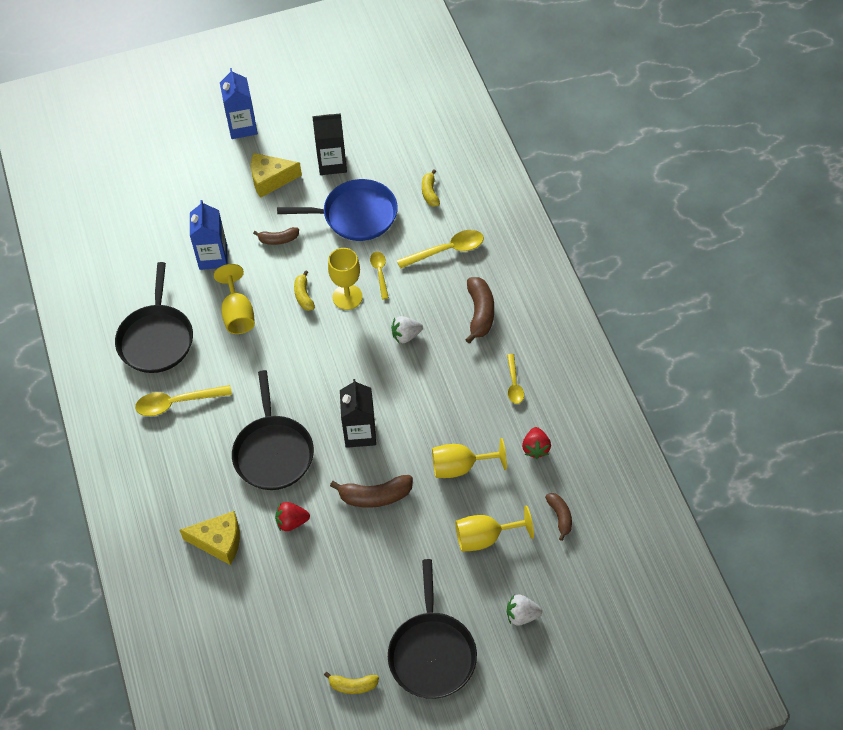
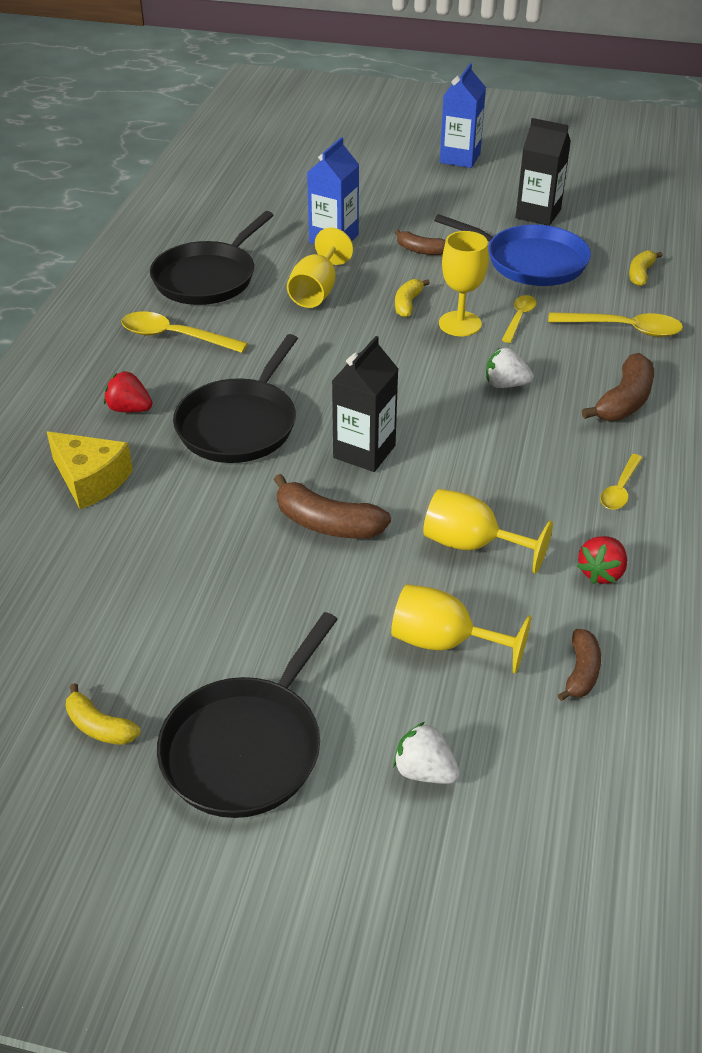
camera: 30 degrees right, 15 degrees down
(270, 179) = (455, 204): yellow cheese -> none
(291, 522) = (196, 501): red strawberry -> red strawberry (129, 409)

